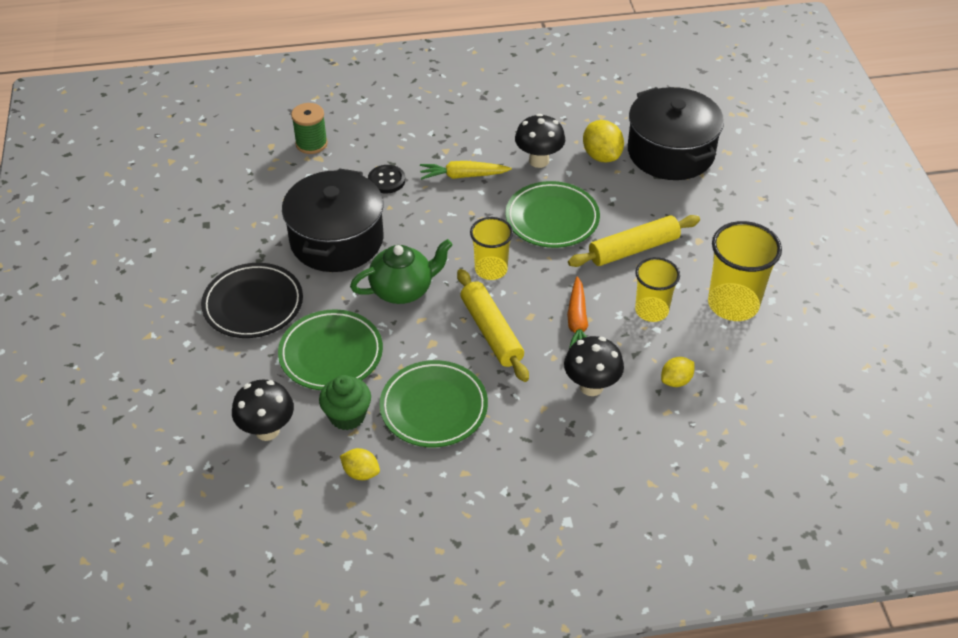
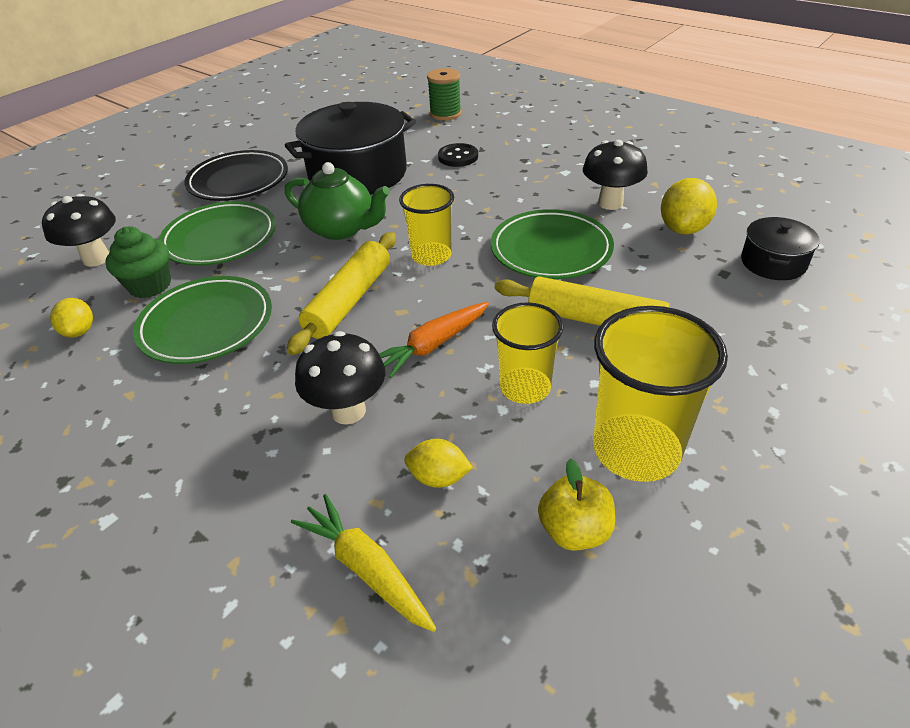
camera: 50 degrees right, 5 degrees down
(463, 176) = (523, 182): yellow carrot -> yellow carrot (366, 569)
(670, 152) = (773, 263): black pot -> black pot, size x0.50
(753, 357) = (574, 530): none -> yellow apple

